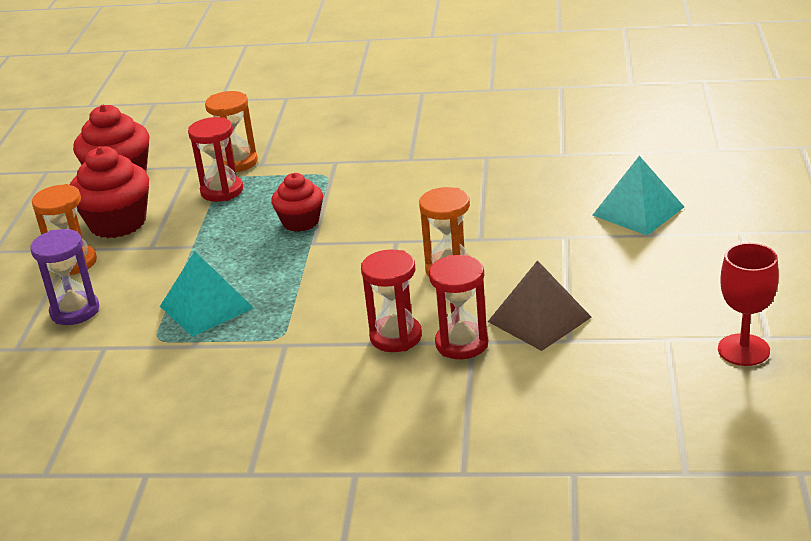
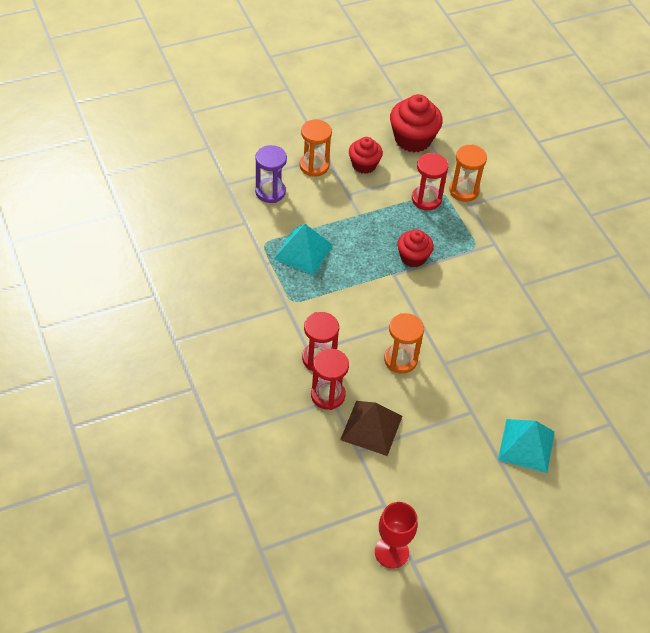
camera: 55 degrees right, 20 degrees up
(118, 223) = (364, 165): red cupcake -> red cupcake, size x0.64

